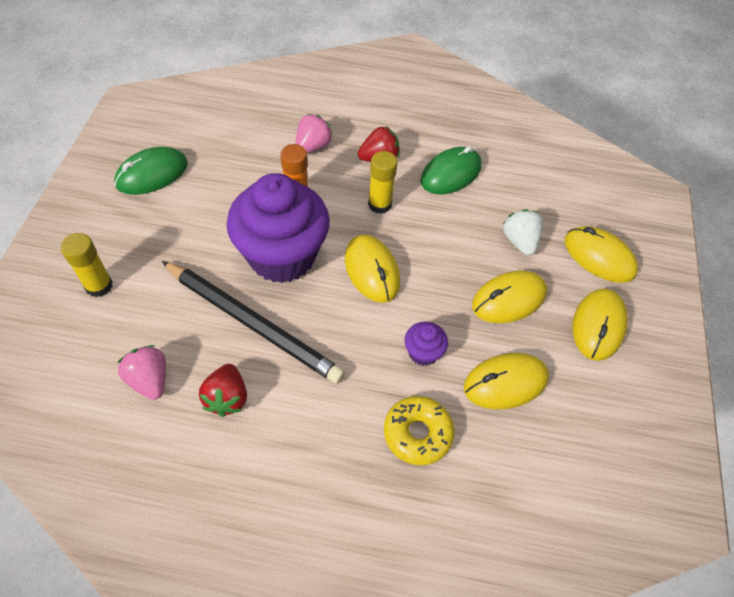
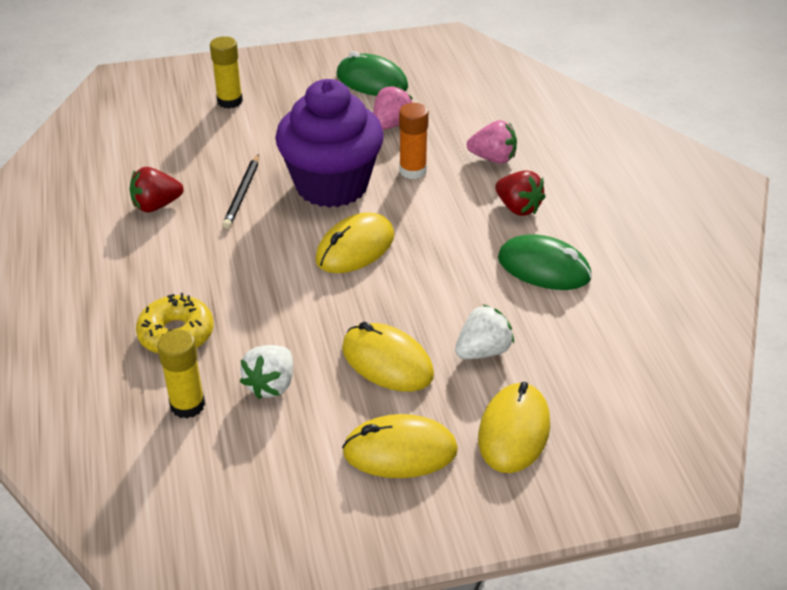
camera: 70 degrees right, 15 degrees down
(150, 380) = (153, 159): pink strawberry -> pink strawberry (391, 124)
(252, 323) = (242, 193): black pencil -> black pencil, size x0.50
(380, 204) = (450, 227): yellow glue stick -> yellow glue stick (187, 405)
(423, 353) = (273, 313): purple cupcake -> none
(505, 382) = (271, 385): yellow mouse -> white strawberry

